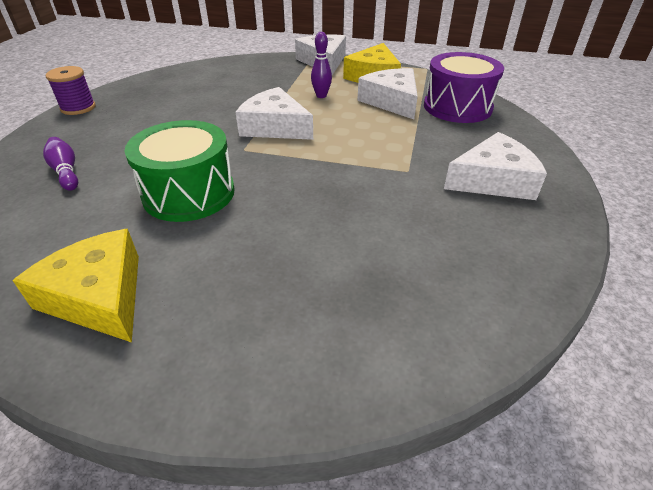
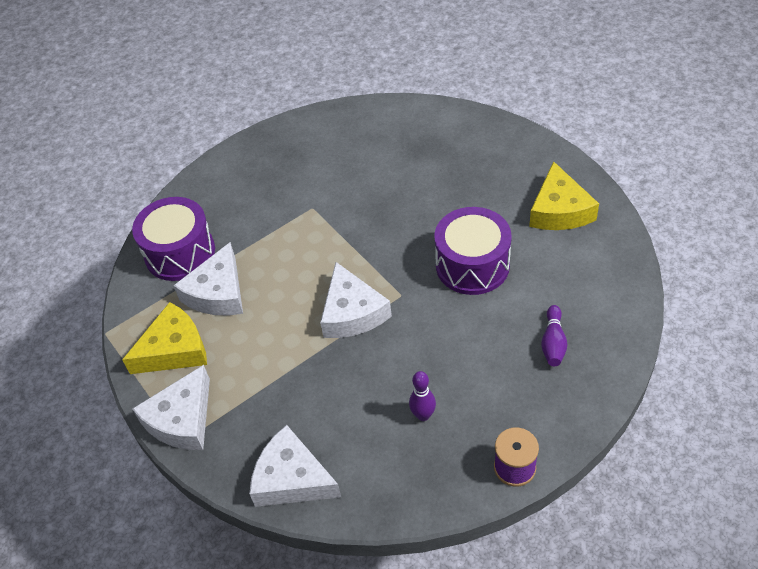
camera: 135 degrees left, 10 degrees up
(189, 193) = (472, 265): green drum -> purple drum
(321, 96) = (264, 341): purple bowling pin -> purple bowling pin (423, 415)
(493, 180) = (274, 172): white cheese -> white cheese (292, 478)

